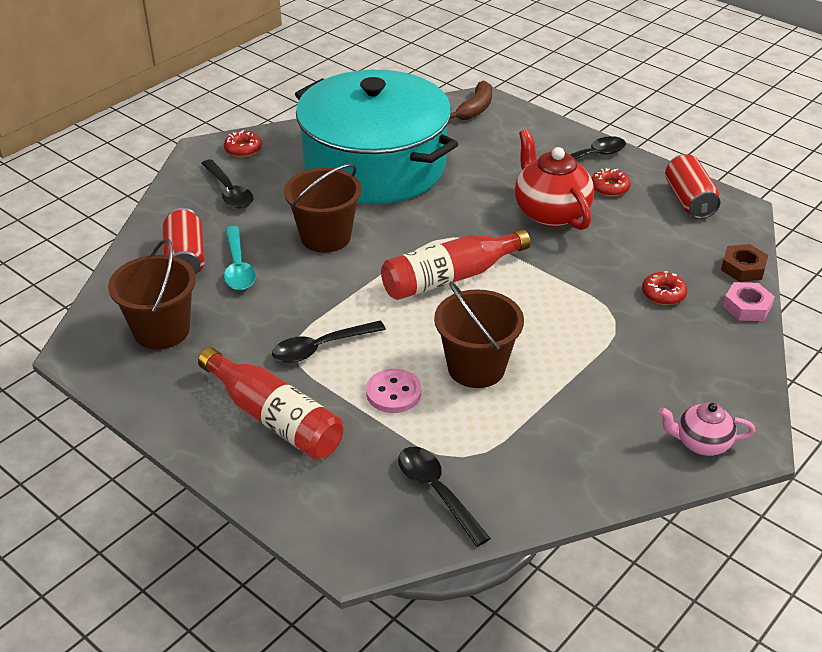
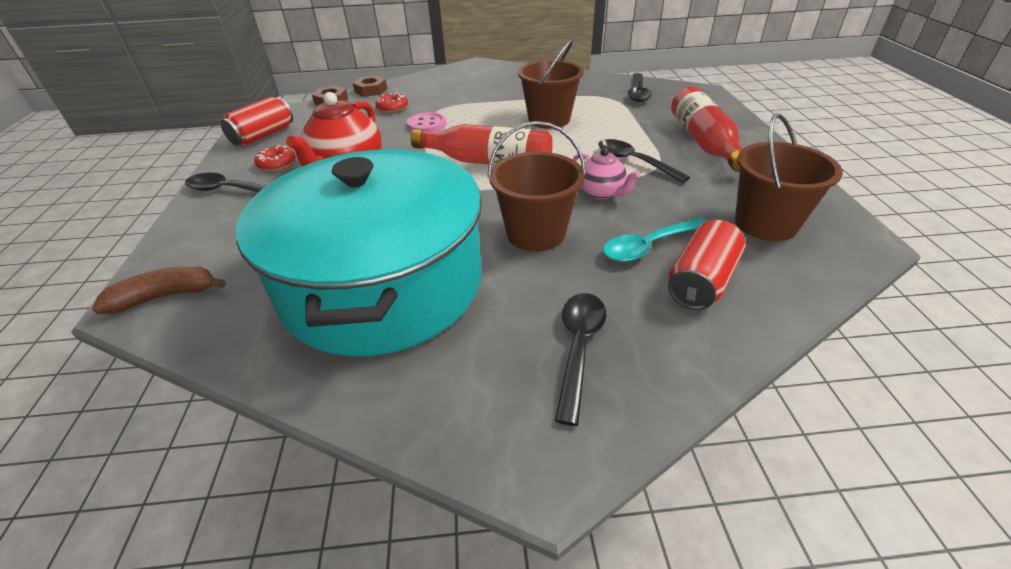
camera: 135 degrees left, 0 degrees up
(238, 266) = (649, 246): turquoise spoon -> turquoise spoon turned 150 degrees counterclockwise
(243, 149) = (485, 423): red donut -> none
(321, 347) = (634, 162): black spoon -> black spoon turned 150 degrees counterclockwise
(393, 393) = (613, 127): pink button -> pink button (427, 125)
(701, 443) = (495, 69): pink teapot -> pink teapot (601, 192)
(747, 307) = (371, 90): pink nut -> brown nut

